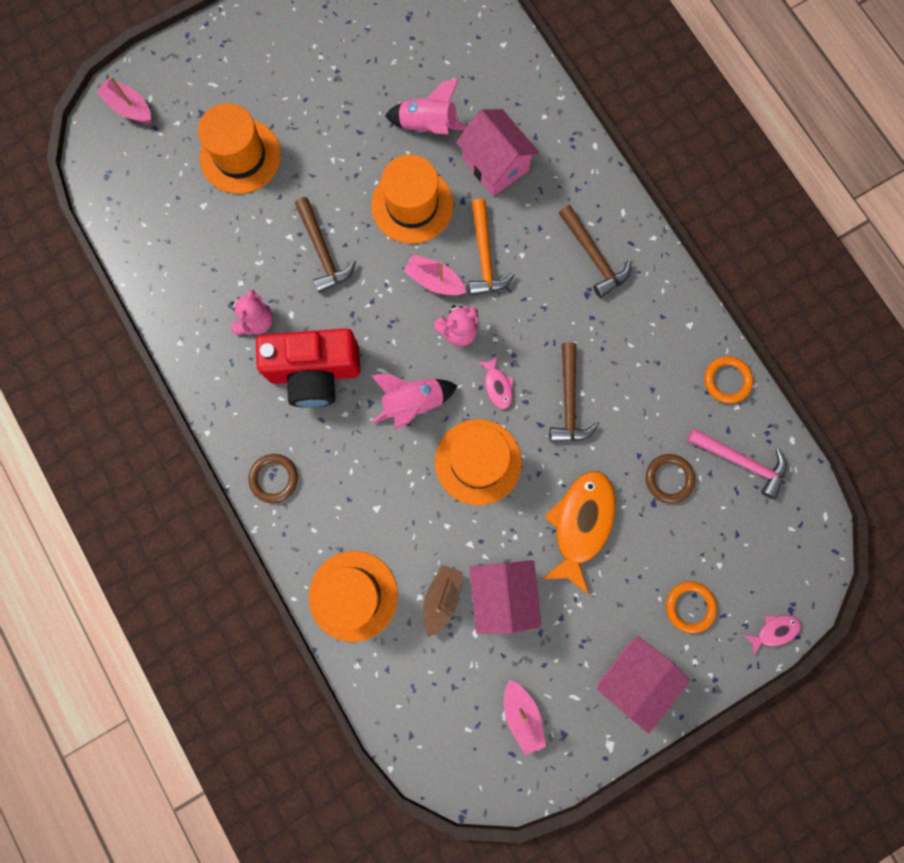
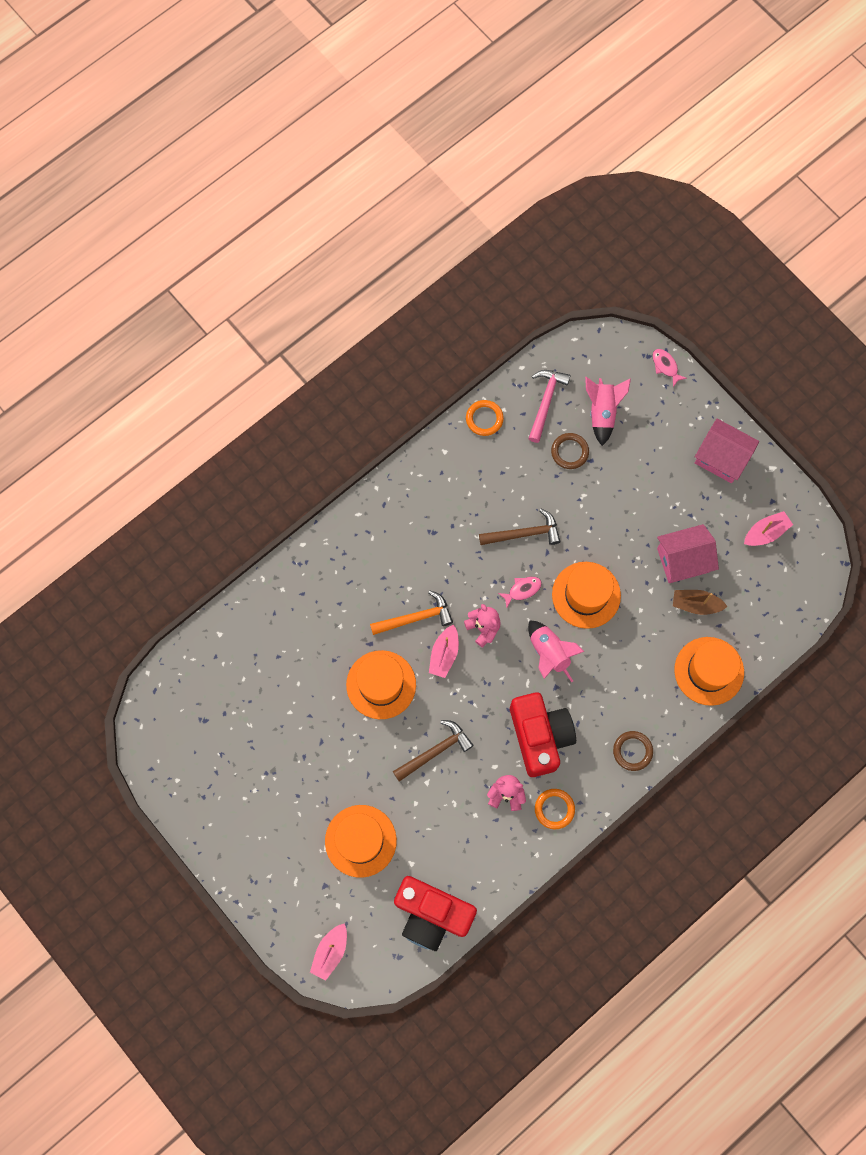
camera: 100 degrees left, 5 degrees down
(142, 217) = (432, 914): none -> red camera
(428, 127) = (307, 684): pink rocket -> pink rocket (602, 412)
(495, 164) = (333, 622): pink house -> none
(580, 524) = (617, 511): orange fish -> none
(593, 256) = (400, 531): brown hammer -> none
(689, 606) = (661, 426): orange ring -> orange ring (554, 809)

